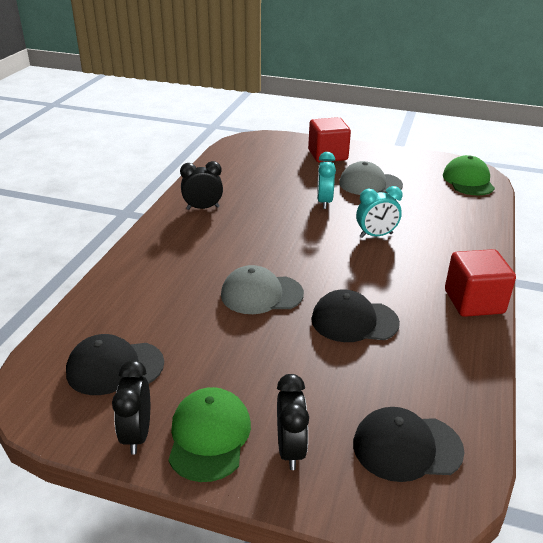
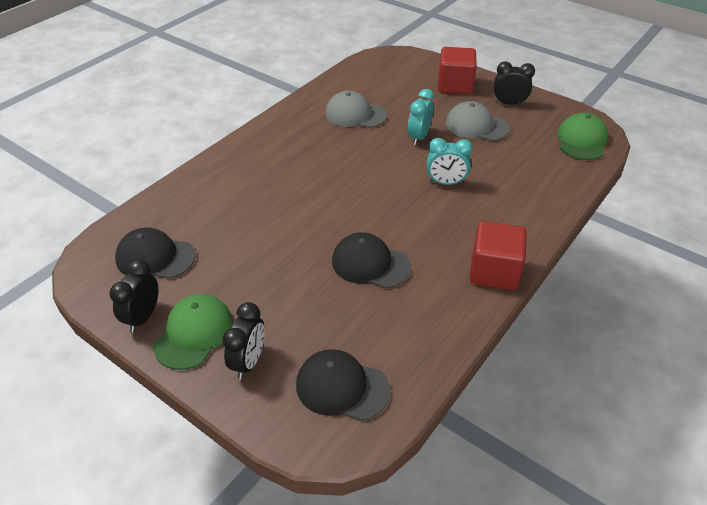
camera: 20 degrees right, 10 degrees up
(203, 208) = (304, 123): black clock -> black clock (509, 104)
(261, 294) = (306, 219): grey cap -> grey cap (355, 114)

